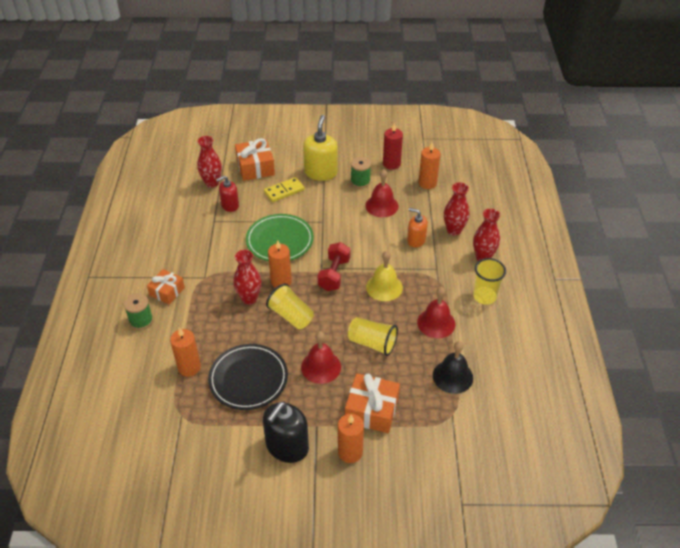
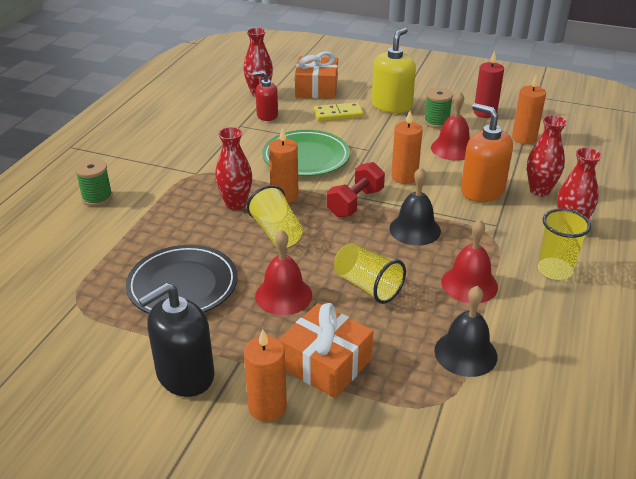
camera: 20 degrees right, 10 degrees down
(167, 291) = (145, 177): orange gift -> none
(189, 367) = (119, 255): orange candle -> orange candle (404, 177)
(384, 287) = (415, 229): yellow bell -> black bell
(416, 240) = (482, 190): orange soap dispenser -> orange soap dispenser, size x1.62

